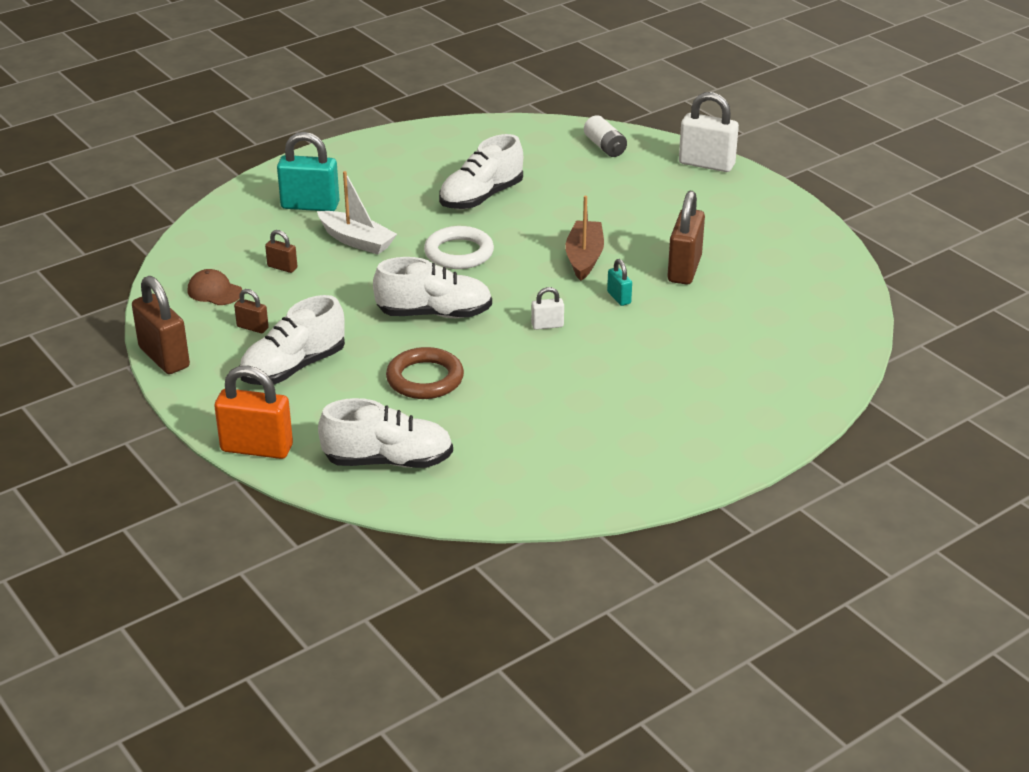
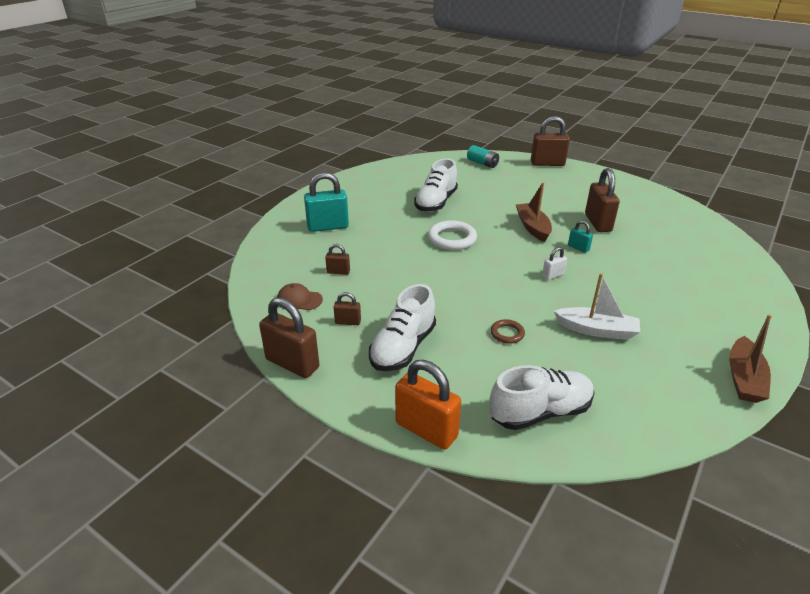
camera: 20 degrees left, 0 degrees up
(257, 448) = (426, 430): orange padlock -> orange padlock turned 45 degrees clockwise
(357, 241) = (377, 244): white boat -> white boat (597, 330)
(425, 379) = (507, 333): brown ring -> brown ring, size x0.56
(434, 314) = (471, 283): white shoe -> none
(605, 147) = (482, 163): white battery -> turquoise battery
(656, 484) = (744, 378): none -> brown boat
(706, 164) = (547, 163): white padlock -> brown padlock

